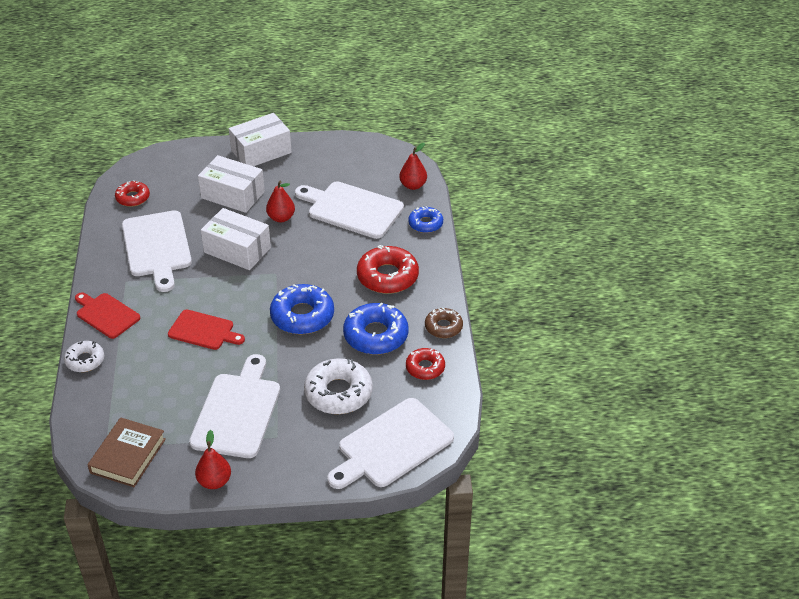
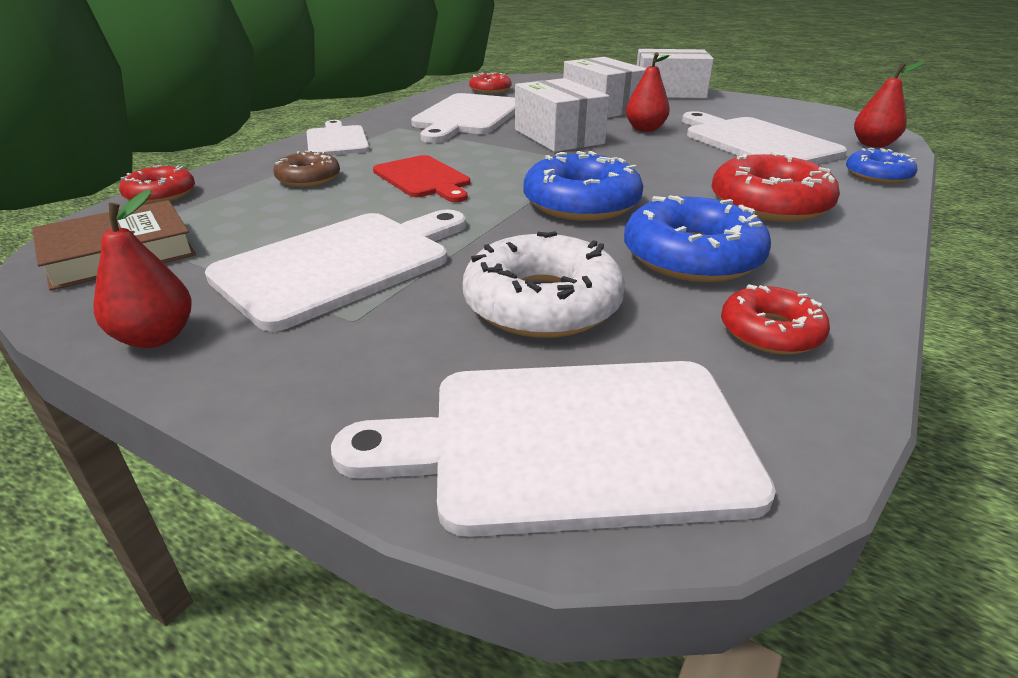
camera: 35 degrees right, 10 degrees down
(78, 411) = (161, 194): none -> red donut
(85, 360) = (252, 162): white donut -> none
(106, 314) = (337, 140): red cutting board -> white cutting board
(443, 327) = (853, 287): brown donut -> brown donut (308, 178)

